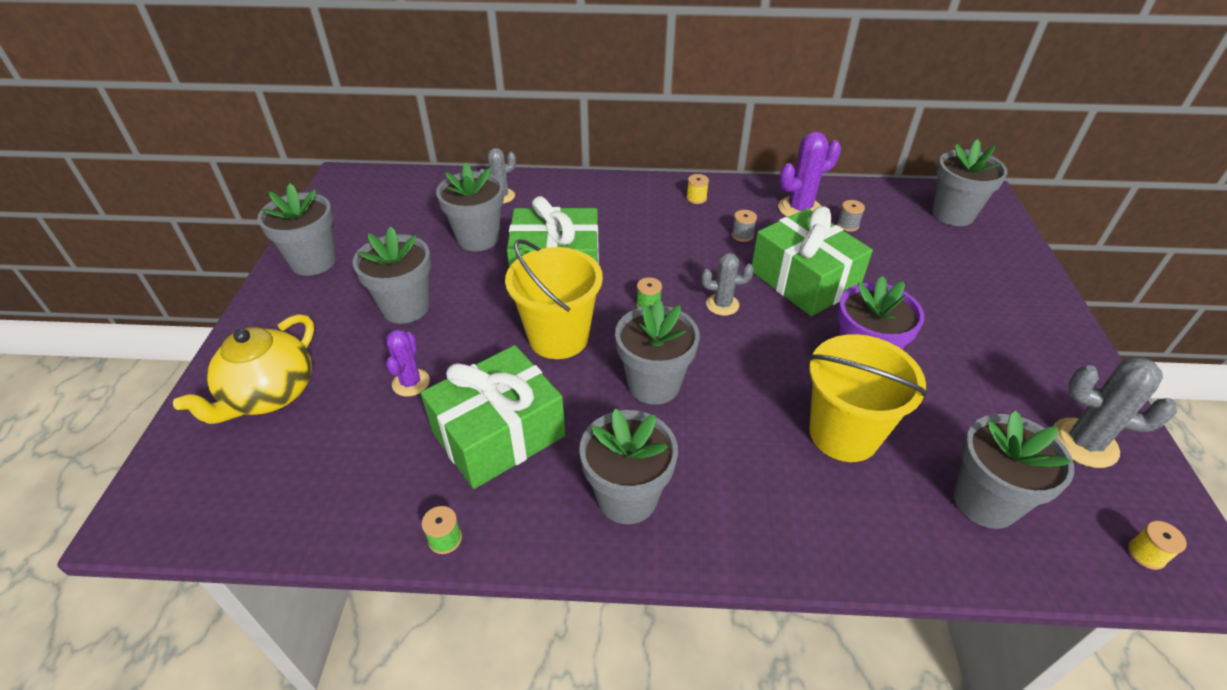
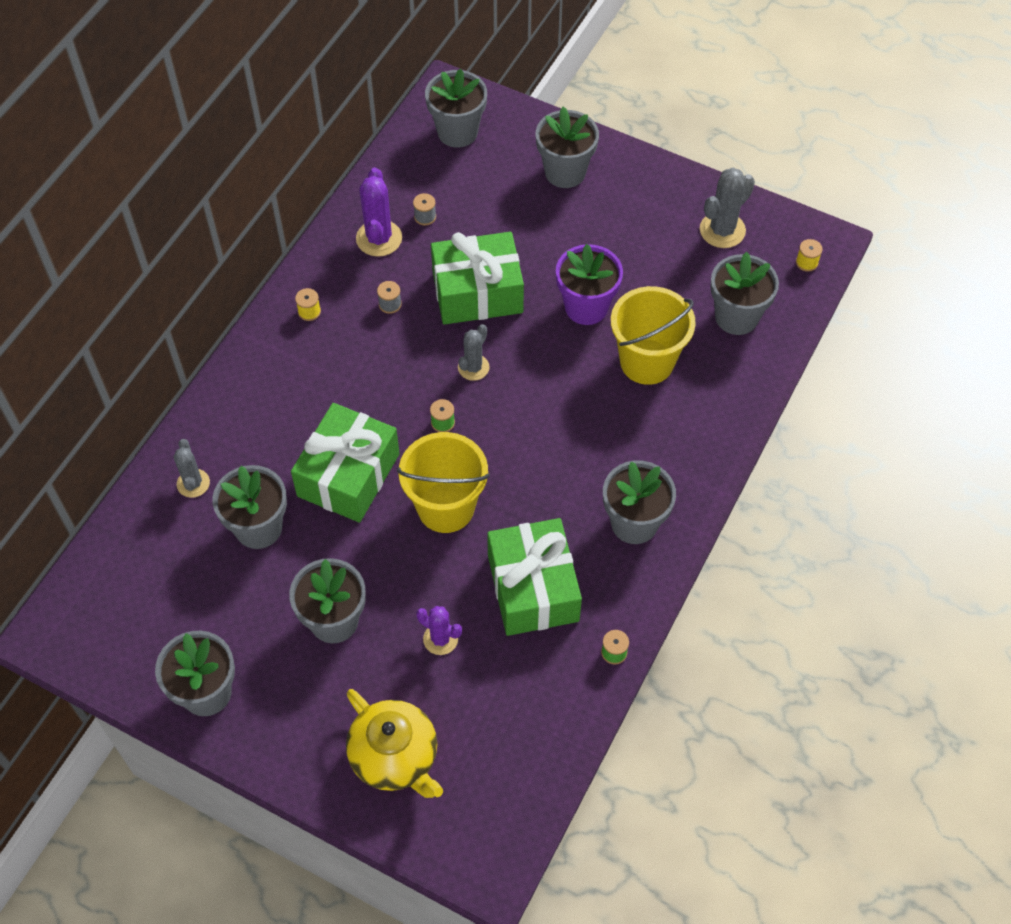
camera: 65 degrees left, 15 degrees up
(654, 384) = (537, 459): grey flower pot -> grey flower pot (565, 172)

